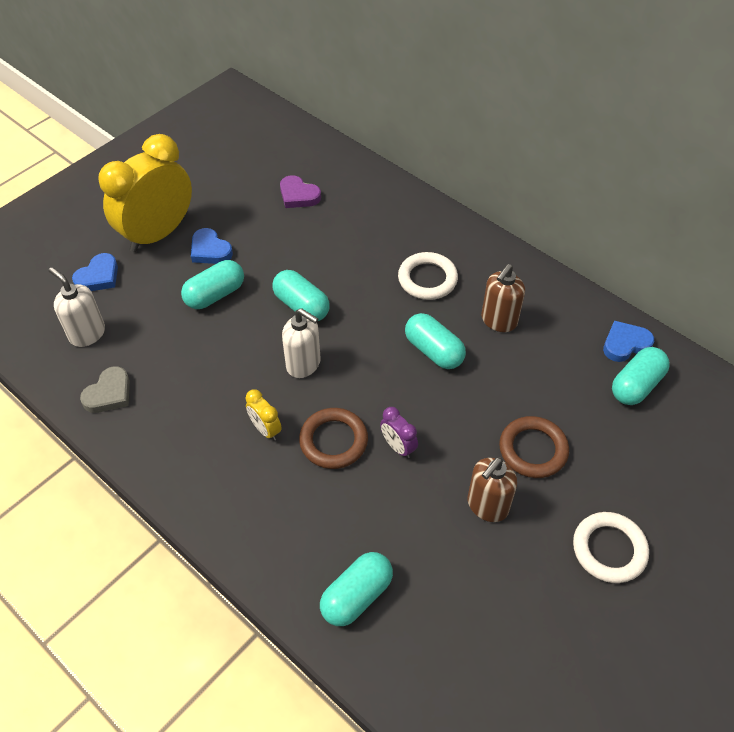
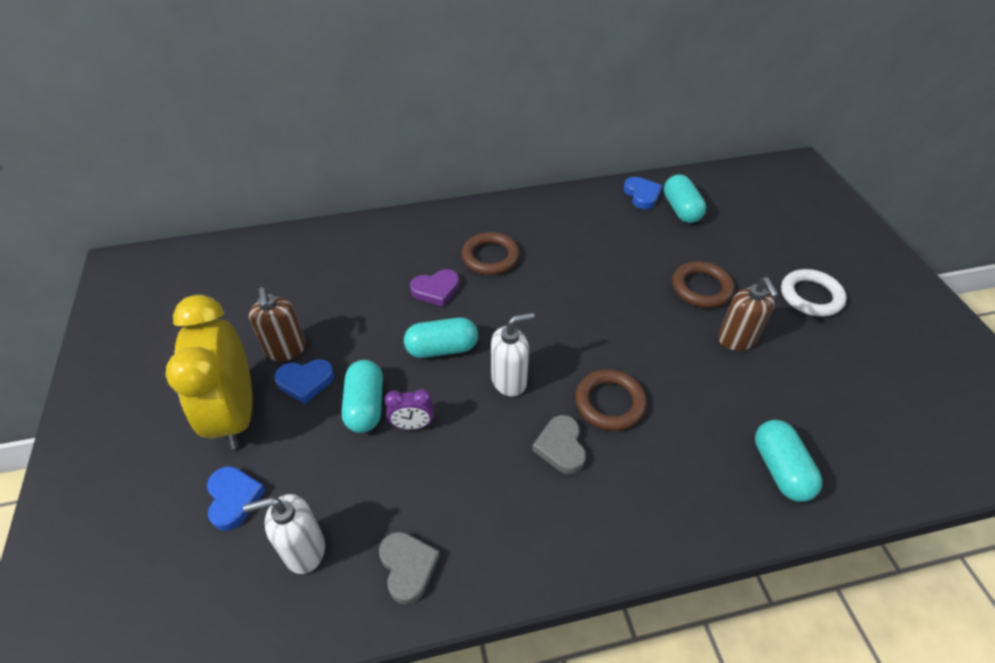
camera: 55 degrees left, 5 degrees down
(265, 429) = (561, 447): yellow clock -> grey heart
(298, 195) = (312, 285): purple heart -> purple heart (436, 290)
(398, 446) = (645, 363): purple clock -> purple clock (412, 425)
(427, 279) = (490, 257): white ring -> brown ring
(433, 351) = (566, 291): turquoise capsule -> none
(498, 320) = (568, 242): brown soap dispenser -> brown soap dispenser (286, 349)
(625, 344) = (642, 195): blue heart -> blue heart turned 150 degrees clockwise

